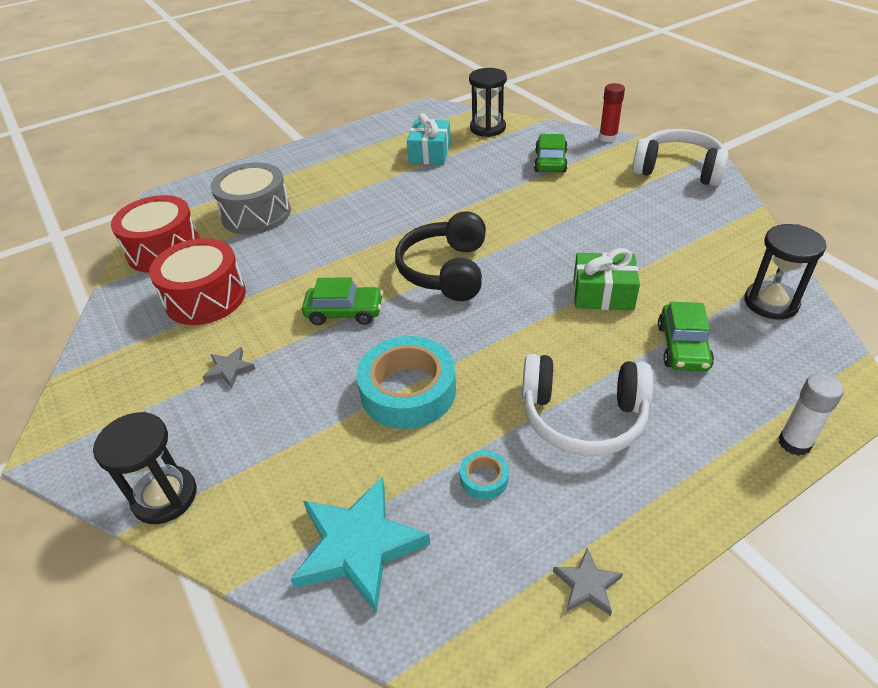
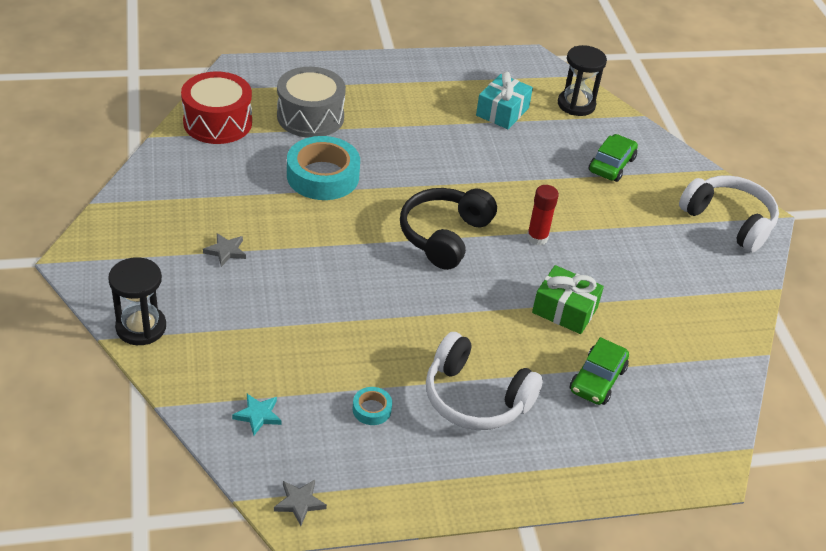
camera: 15 degrees right, 0 degrees up
(205, 297) = (233, 181): red drum -> none
(344, 312) = (339, 239): green car -> none
(358, 546) = (258, 415): turquoise star -> turquoise star, size x0.47
(408, 390) = (353, 323): turquoise tape -> turquoise tape (323, 176)
(587, 585) = (399, 504): grey star -> grey star (299, 503)
(608, 137) = (688, 160): red glue stick -> red glue stick (537, 238)
(771, 303) = (705, 376): black hourglass -> none
(794, 443) = (625, 484): white glue stick -> none

